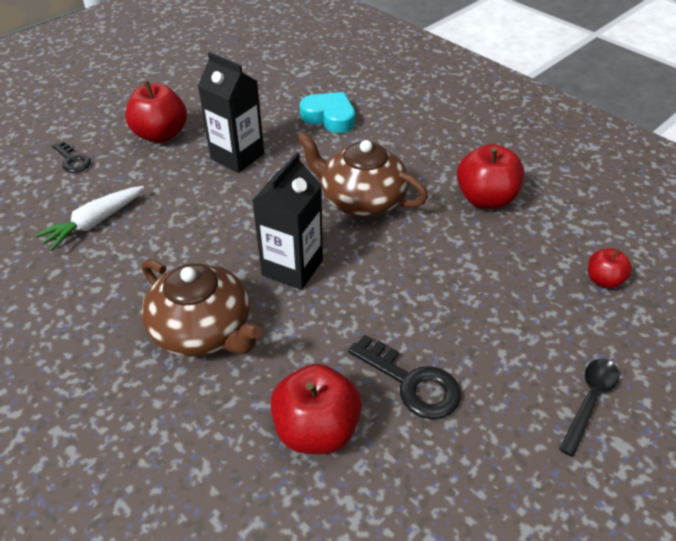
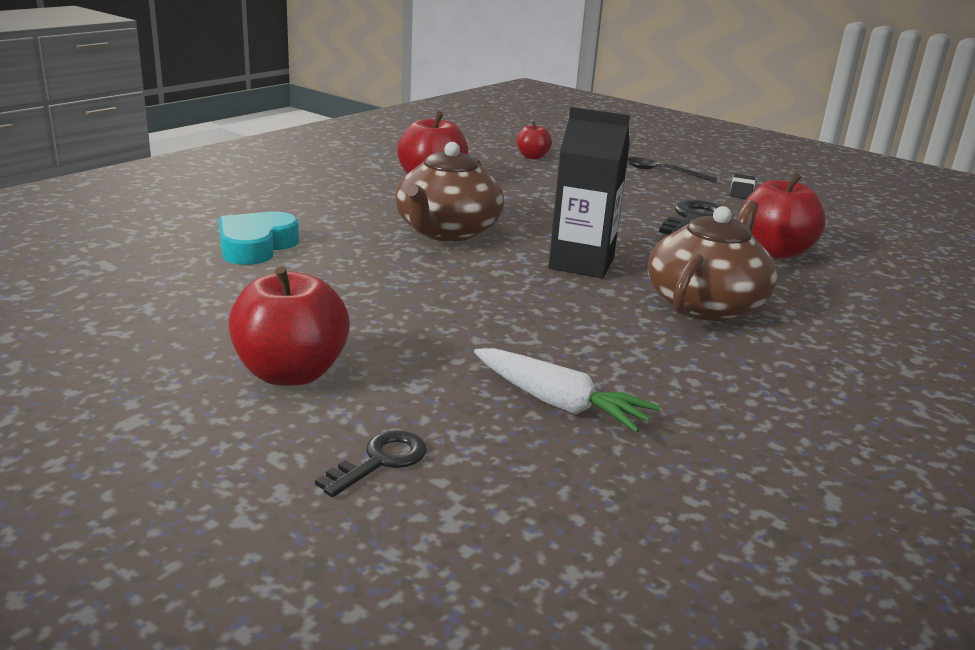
camera: 100 degrees left, 20 degrees down
(237, 156) = (359, 303): black carton -> none
(534, 476) = (741, 191): none -> black eraser

